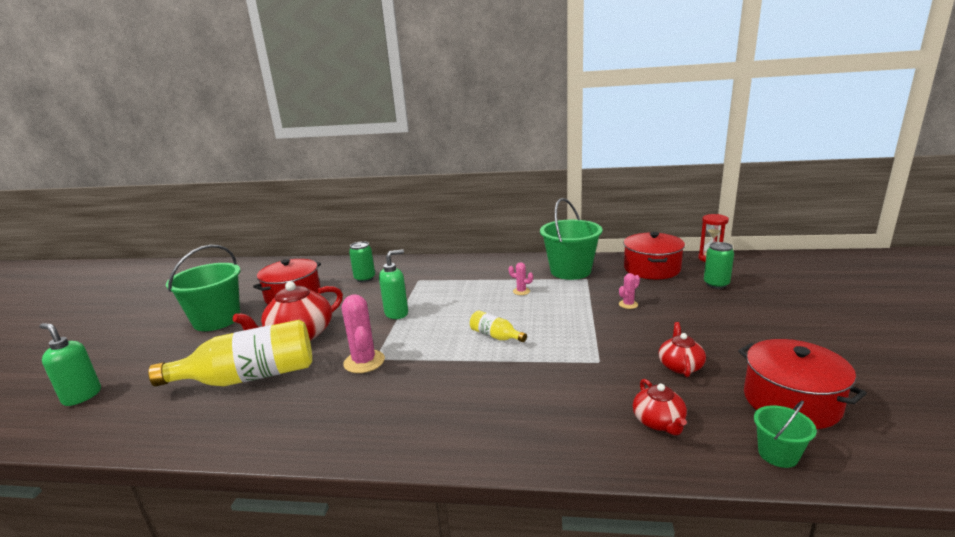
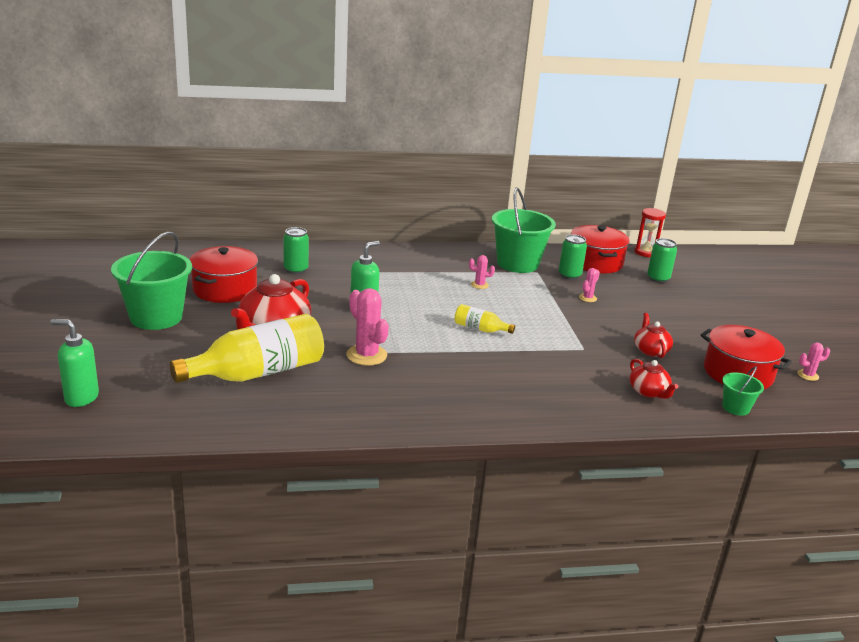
camera: 20 degrees left, 5 degrees up
(618, 281) = (569, 275): none -> green can
(898, 409) = (808, 375): none -> pink cactus

